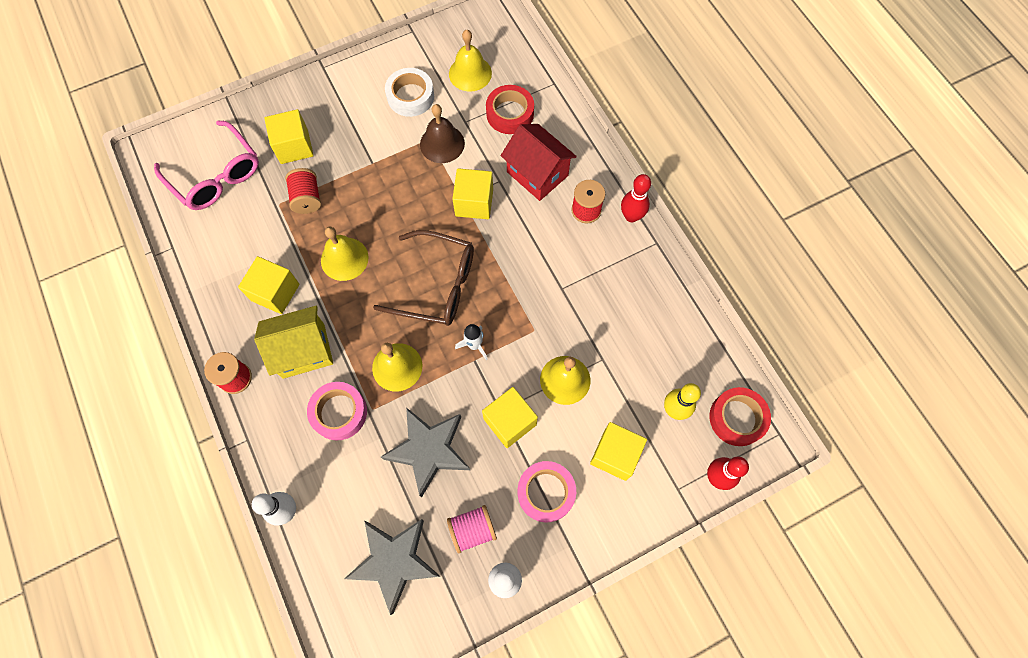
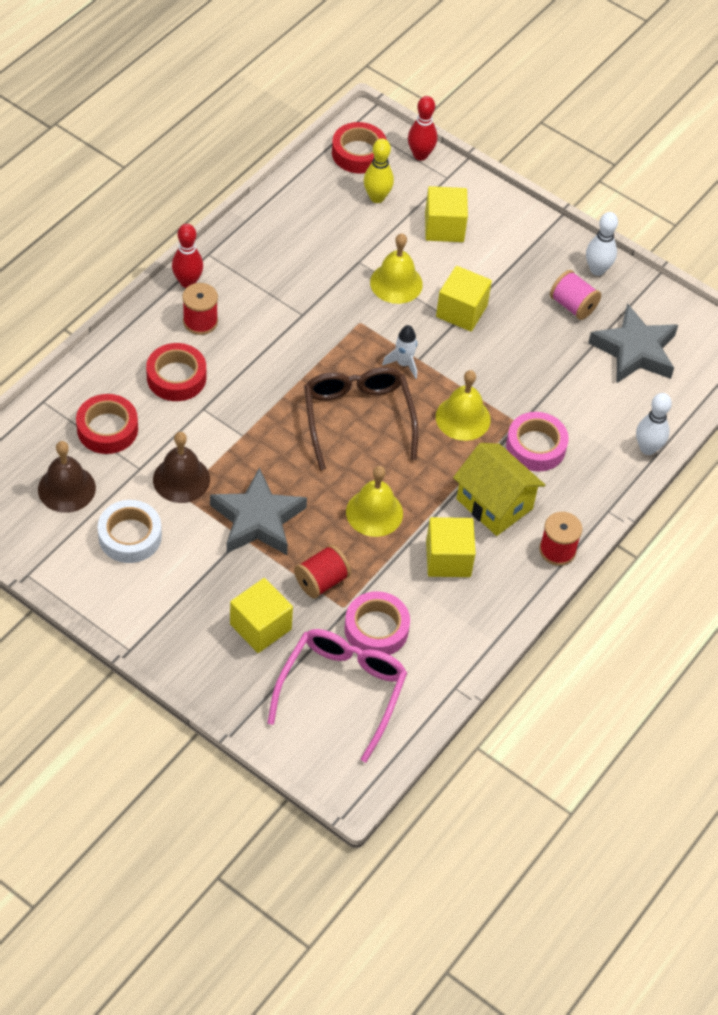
camera: 120 degrees left, 15 degrees down
(429, 450) = (526, 362): grey star -> grey star (257, 519)
(470, 73) = (66, 488): yellow bell -> brown bell
(474, 203) = (243, 421): yellow cube -> none
(537, 174) = (176, 377): red house -> red tape
(546, 492) = (508, 265): pink tape -> pink tape (376, 629)

